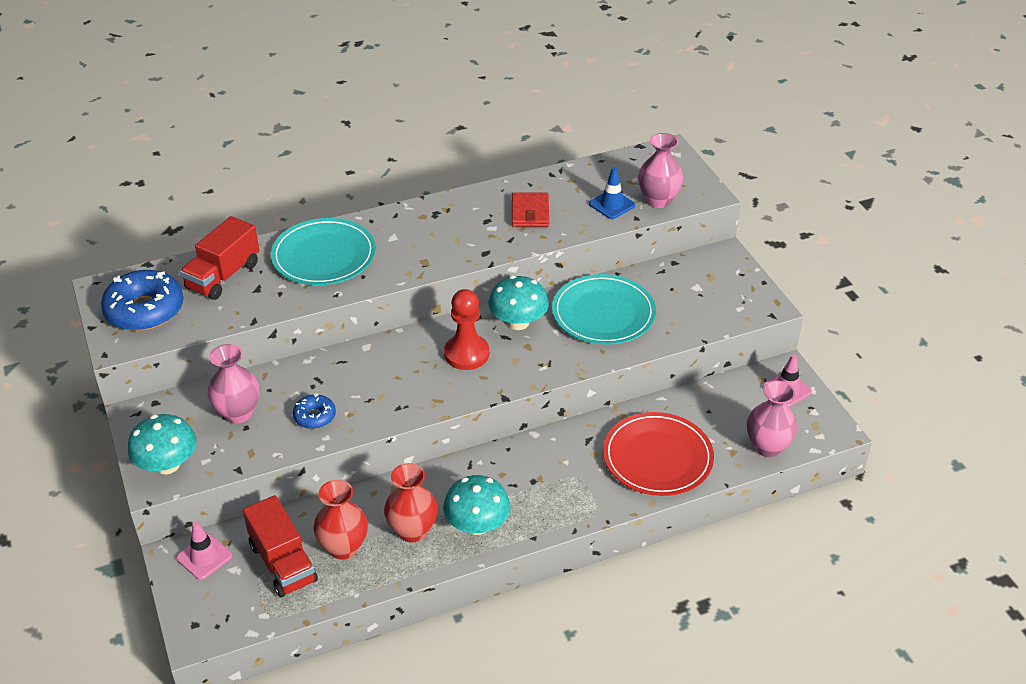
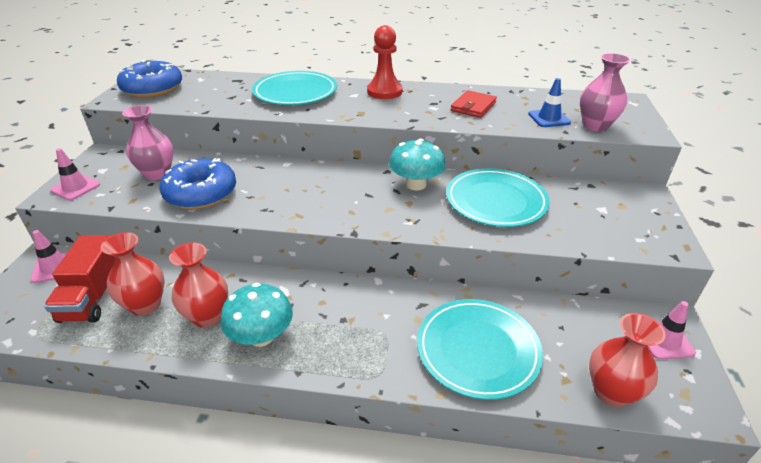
camera: 30 degrees right, 5 degrees down
(167, 465) = (75, 187): turquoise mushroom -> pink traffic cone
(223, 276) = (221, 85): red truck -> none
(315, 416) = (201, 193): blue donut -> blue donut, size x1.93
(466, 354) = (354, 192): red pawn -> red pawn (384, 92)
(657, 458) = (477, 350): red plate -> turquoise plate
(767, 447) = (611, 392): pink vase -> red vase

